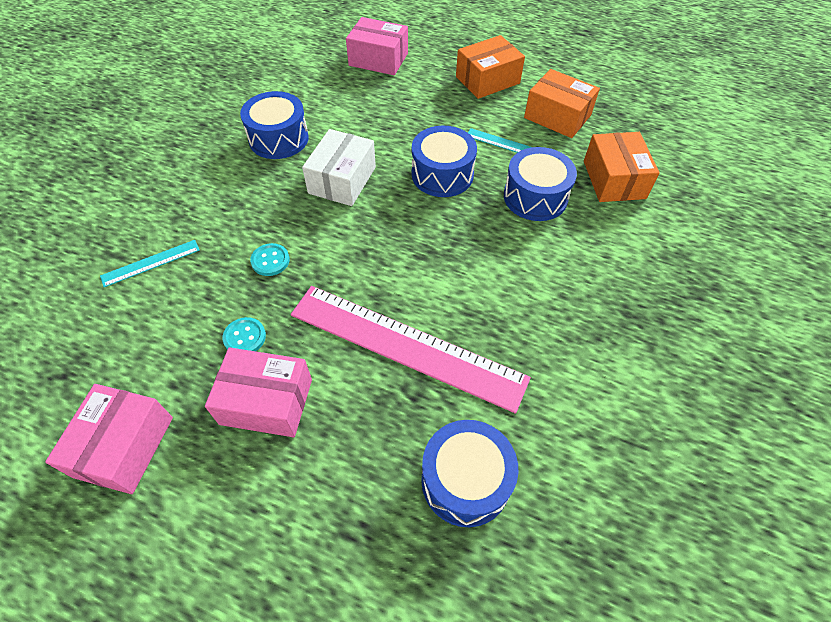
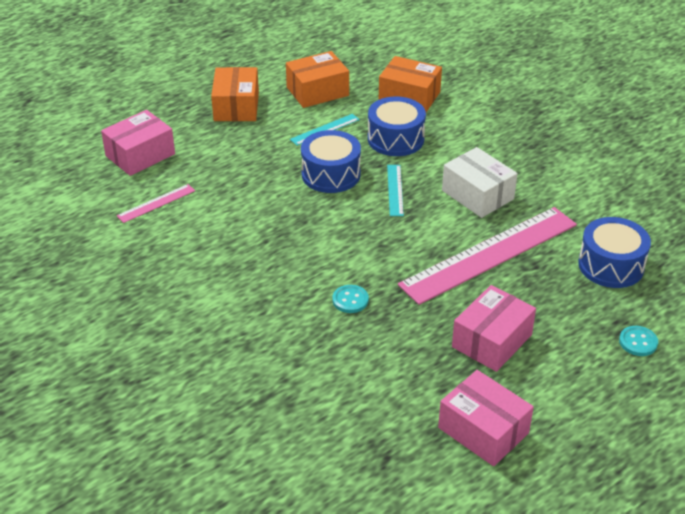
camera: 60 degrees left, 15 degrees down
(151, 263) = (294, 375): turquoise ruler -> turquoise ruler (395, 190)
(244, 337) = (422, 336): turquoise button -> turquoise button (638, 342)
(278, 138) = (196, 252): blue drum -> none
(325, 92) = (156, 203): none -> pink ruler
(342, 180) = (288, 230): white box -> white box (477, 195)

